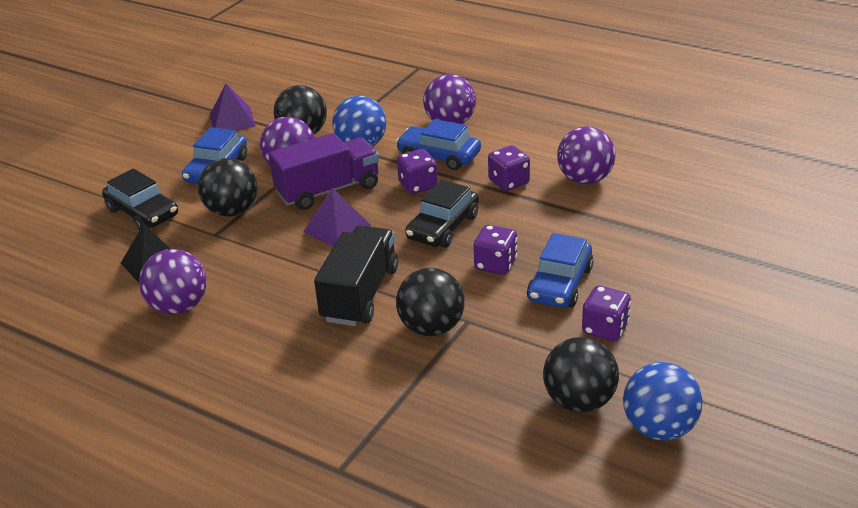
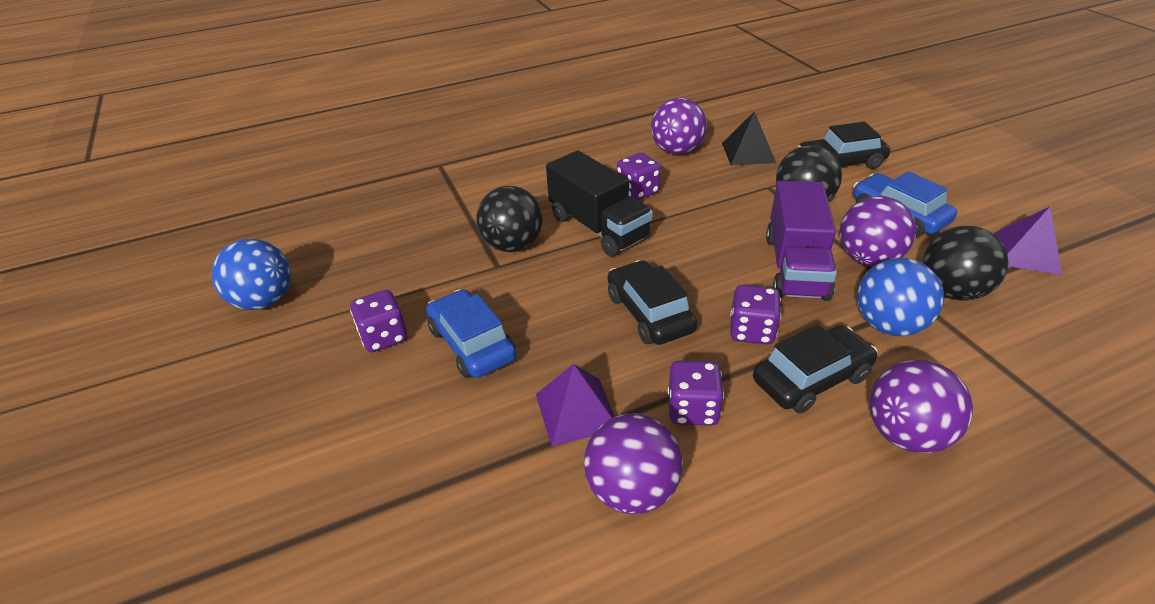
camera: 125 degrees right, 5 degrees up
(337, 228) = (714, 249): purple pyramid -> purple pyramid (576, 411)
(439, 156) = (811, 378): blue car -> black car
(495, 264) = (549, 318): purple dice -> purple dice (637, 191)
(579, 401) = (342, 278): black ball -> none

